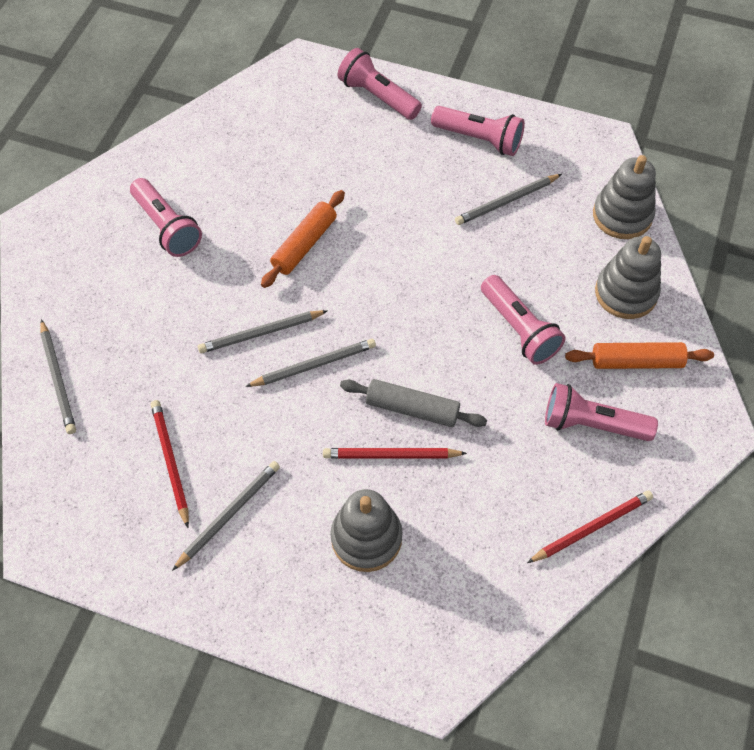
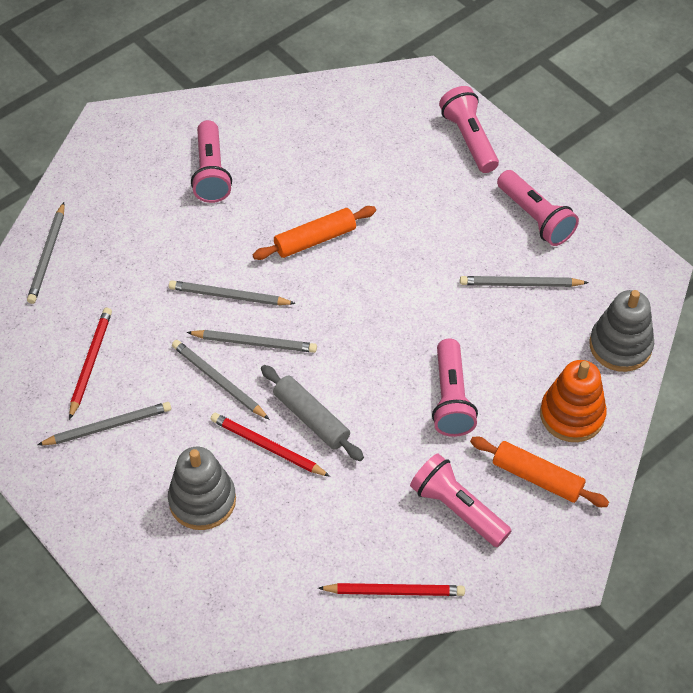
camera: 30 degrees right, 5 degrees down
(305, 417) = (218, 381): none -> grey pencil
(626, 293) = (572, 415): grey stacking toy -> orange stacking toy

